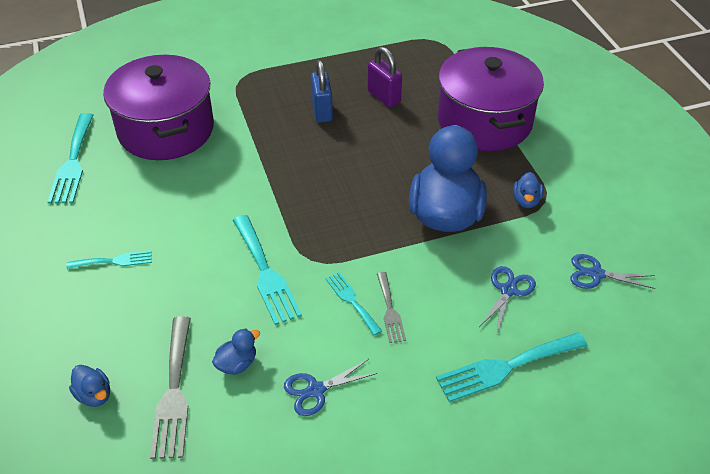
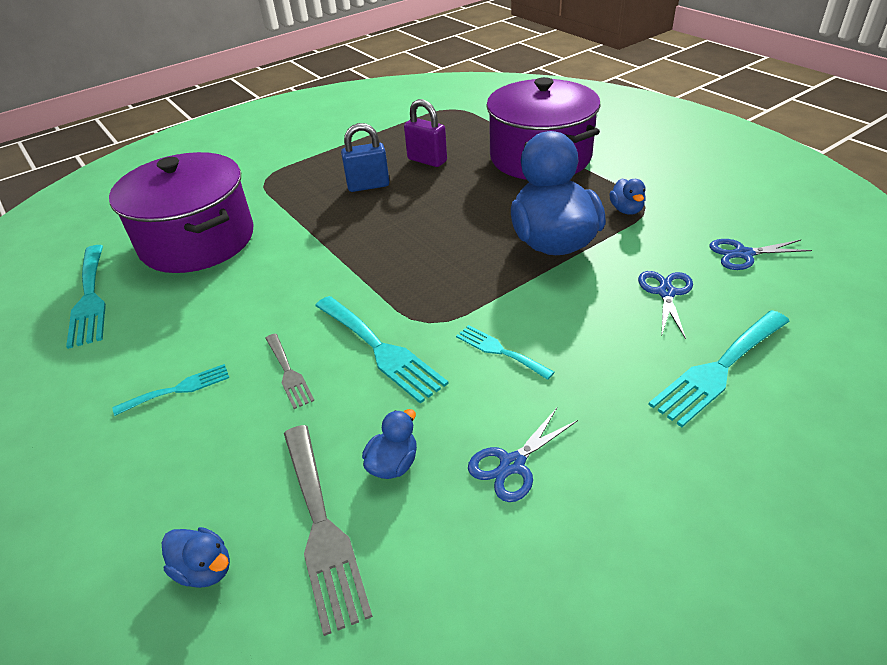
camera: 15 degrees left, 5 degrees down
(322, 111) = (368, 186): blue padlock -> blue padlock turned 75 degrees counterclockwise
(390, 310) = (550, 348): grey fork -> grey fork (288, 373)

